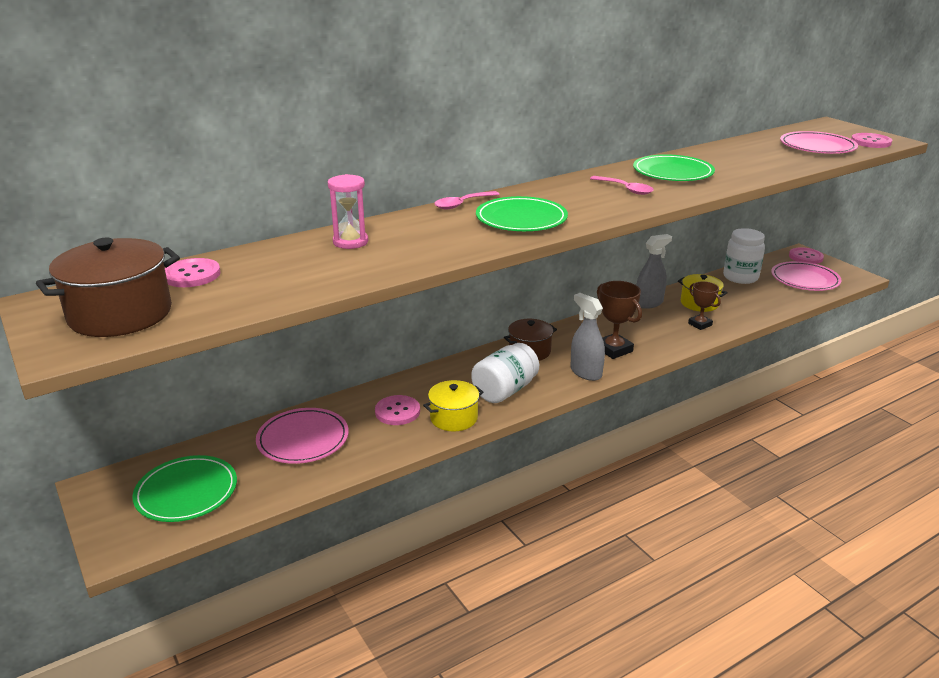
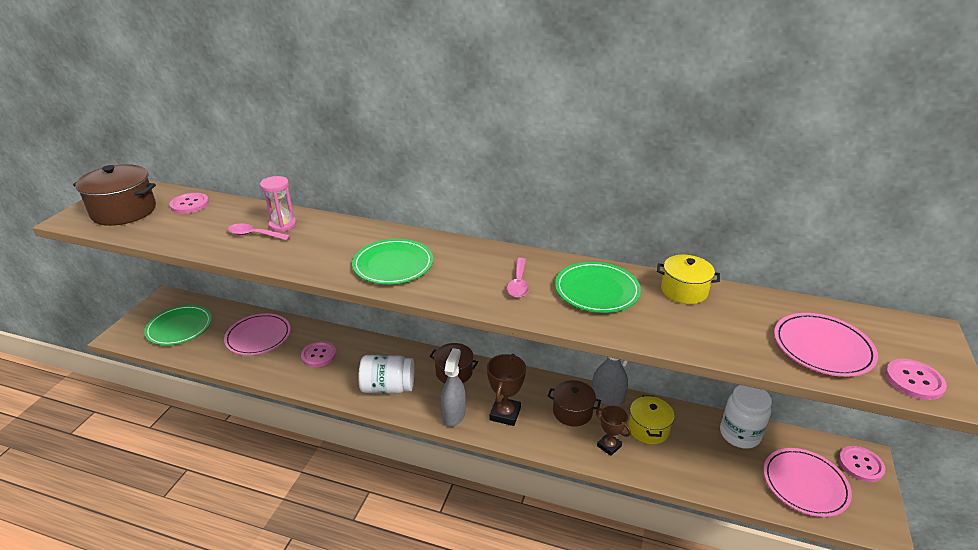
camera: 50 degrees right, 5 degrees up
(454, 418) = (332, 382): yellow pot -> yellow pot (684, 291)
(462, 204) = (395, 232): pink spoon -> pink spoon (254, 235)
(646, 322) = (572, 412): none -> brown pot
(700, 324) = (609, 446): brown trophy -> brown trophy turned 60 degrees counterclockwise

